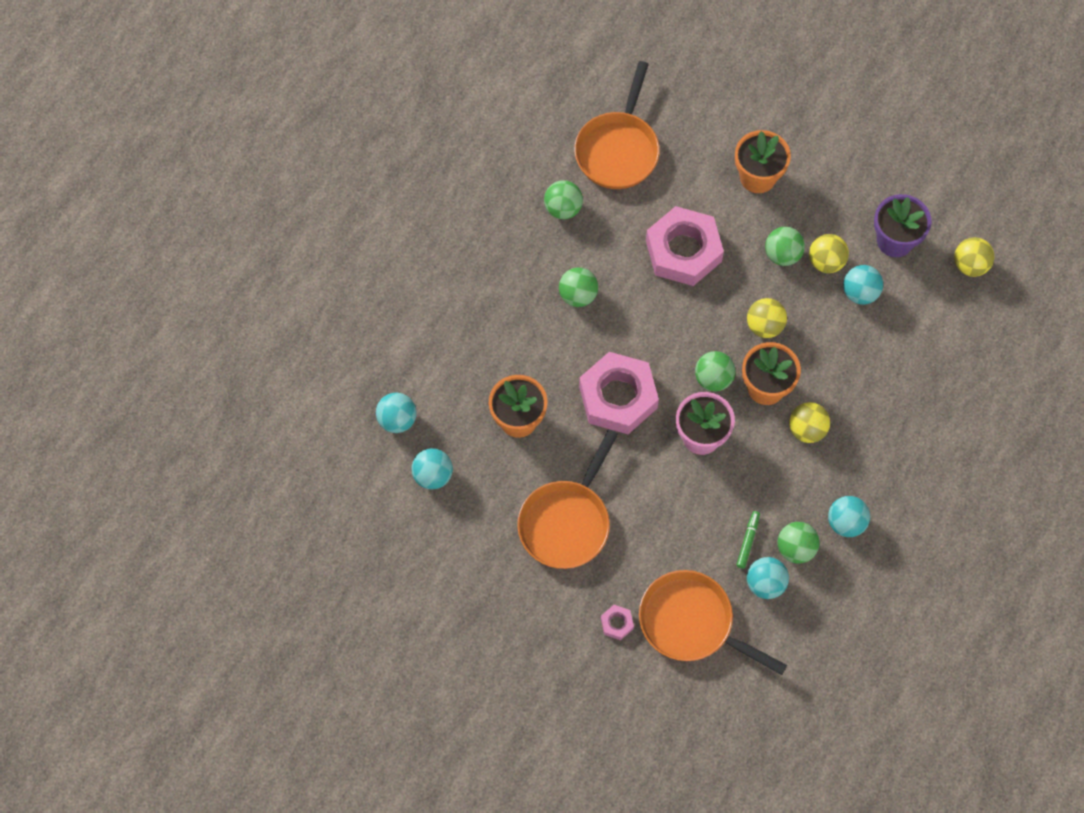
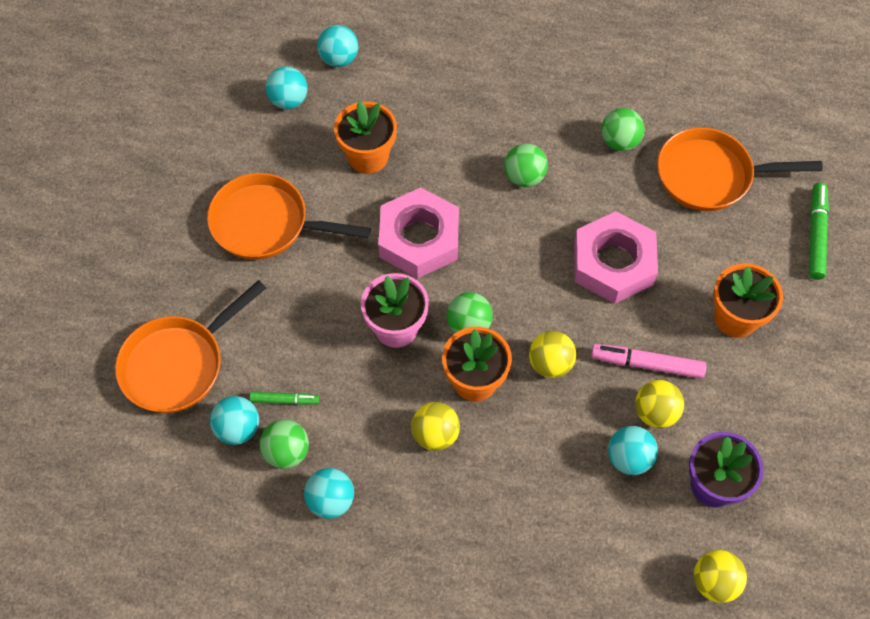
camera: 75 degrees right, 5 degrees down
(617, 623) = (164, 293): pink nut -> none
(691, 623) = (178, 364): orange pan -> orange pan turned 150 degrees counterclockwise
(697, 92) = (816, 235): none -> green marker
(782, 255) = (647, 364): green ball -> pink marker

